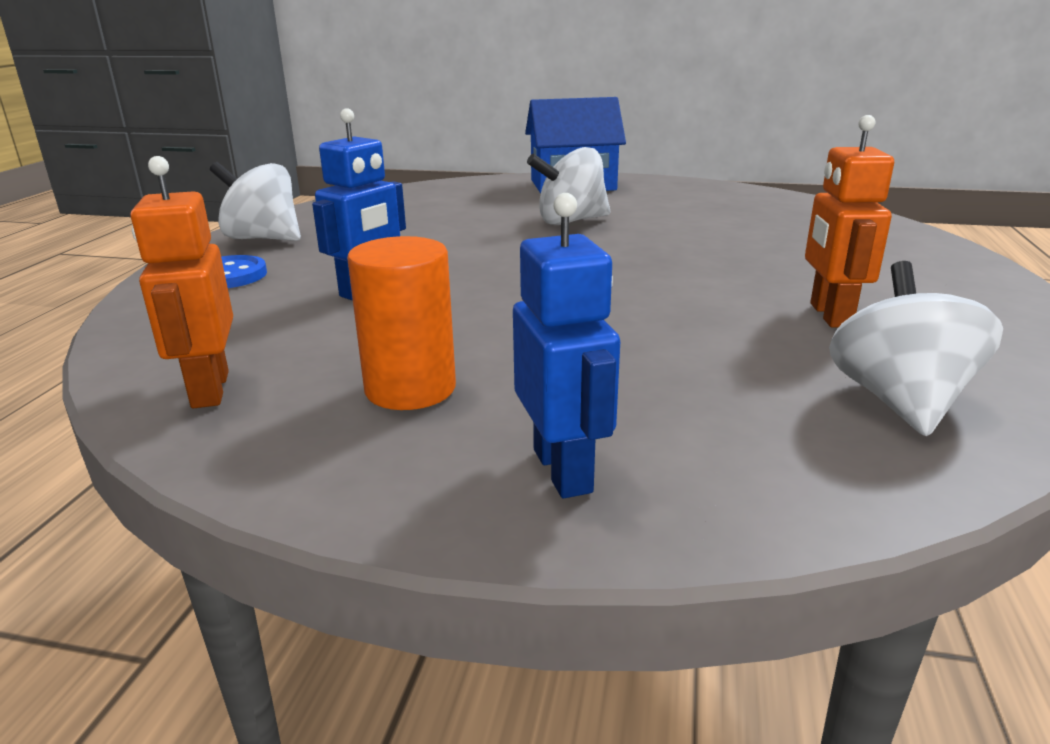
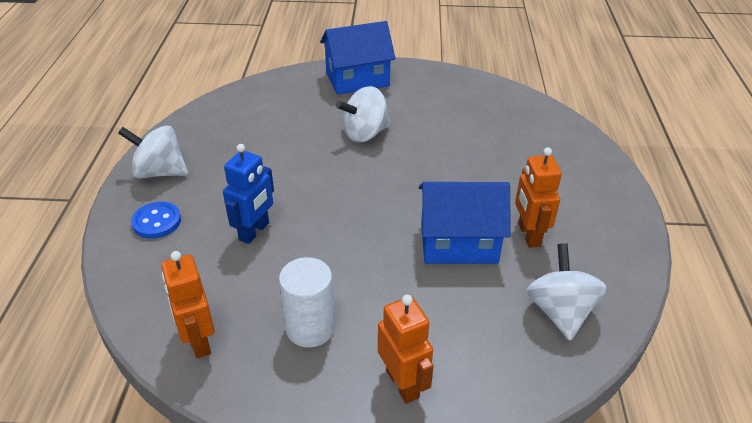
camera: 10 degrees left, 15 degrees up
(410, 389) = (310, 328): orange cylinder -> white cylinder
(563, 470) = (403, 384): blue robot -> orange robot
(702, 317) = (458, 243): none -> blue house

